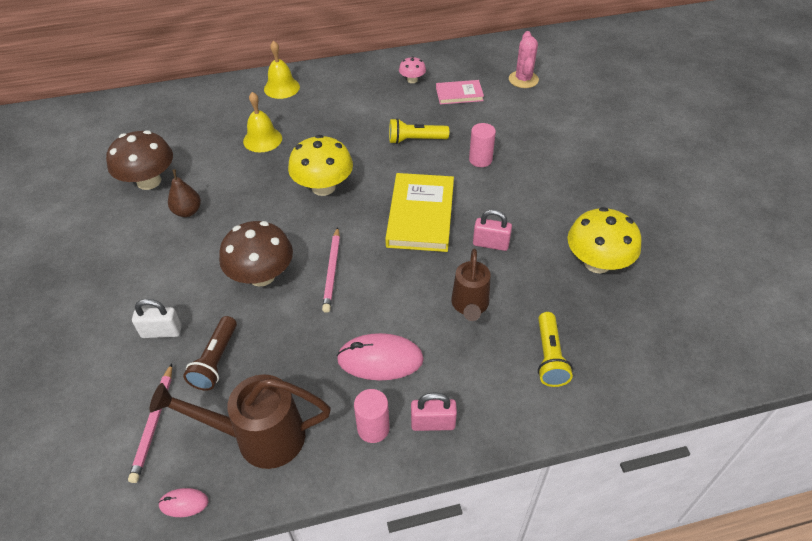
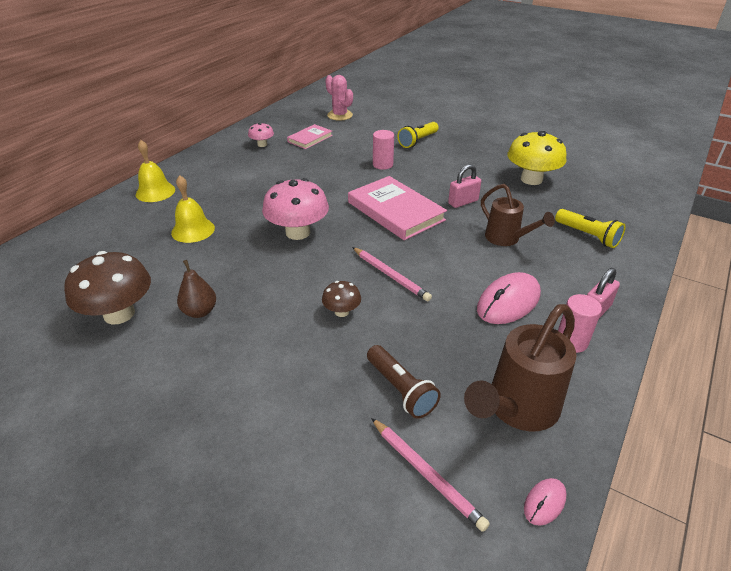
camera: 45 degrees left, 10 degrees down
(161, 332) = (319, 407): white padlock -> none
(261, 275) = (342, 311): brown mushroom -> brown mushroom, size x0.51
(323, 187) = (298, 232): yellow mushroom -> pink mushroom
(415, 140) = (321, 174): yellow flashlight -> yellow flashlight (418, 141)
(420, 215) = (395, 211): yellow book -> pink book

